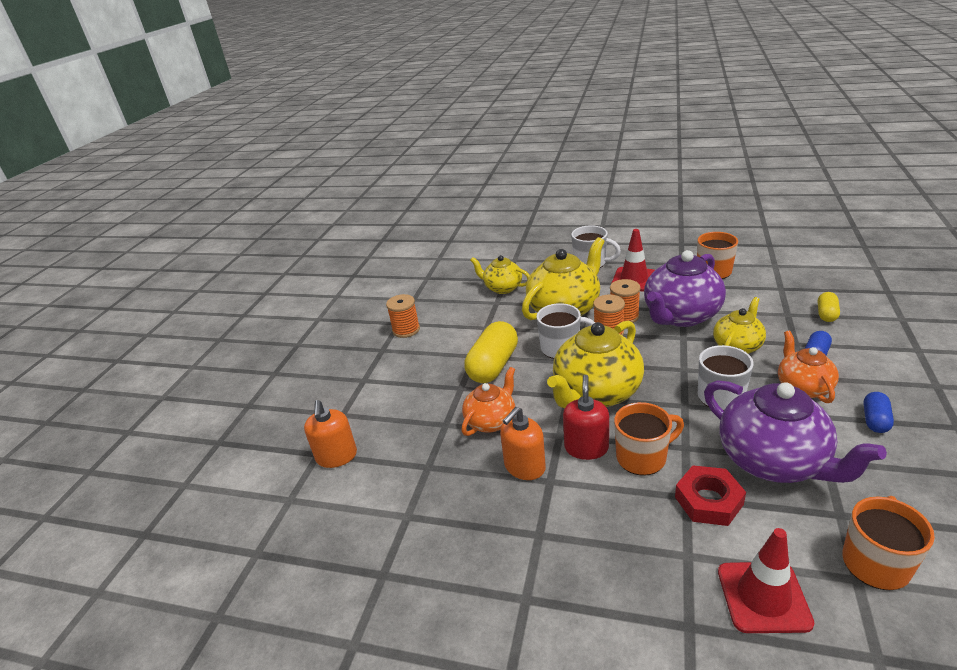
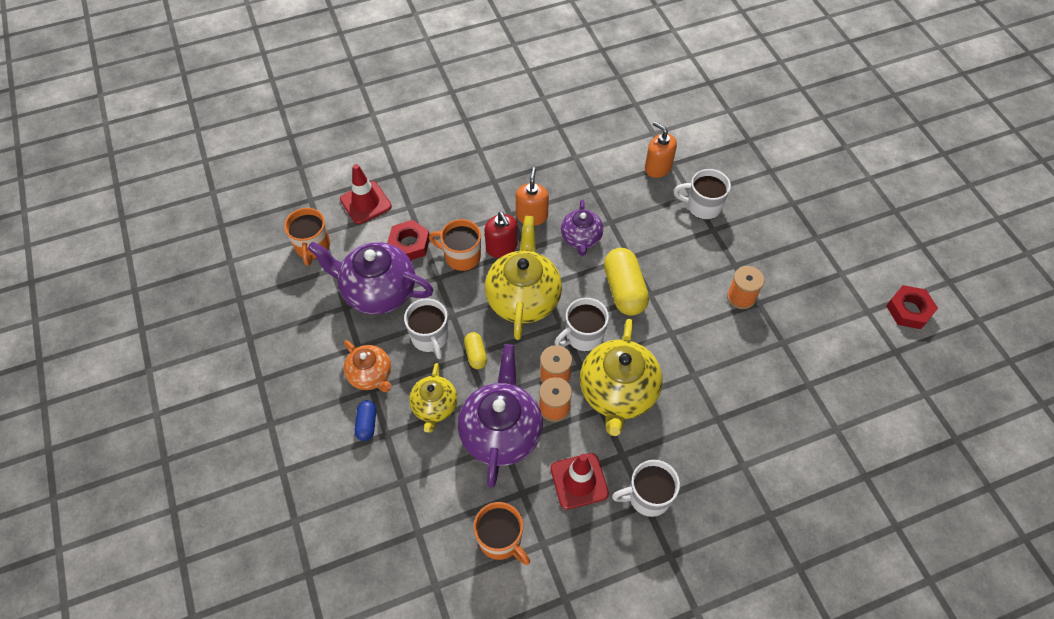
camera: 140 degrees right, 25 degrees up
(312, 288) = (909, 310): none -> red nut
(346, 401) = (702, 206): none -> white mug
(491, 421) = (581, 239): orange teapot -> purple teapot
(502, 288) = (709, 402): yellow teapot -> none
(642, 457) = (461, 256): orange mug -> orange mug turned 75 degrees clockwise
(826, 314) = (365, 497): yellow capsule -> yellow capsule (475, 354)
(875, 420) = (315, 361): blue capsule -> none

